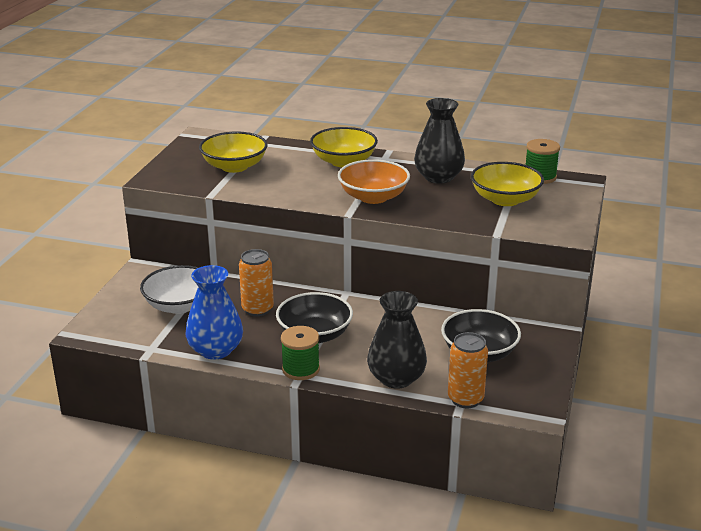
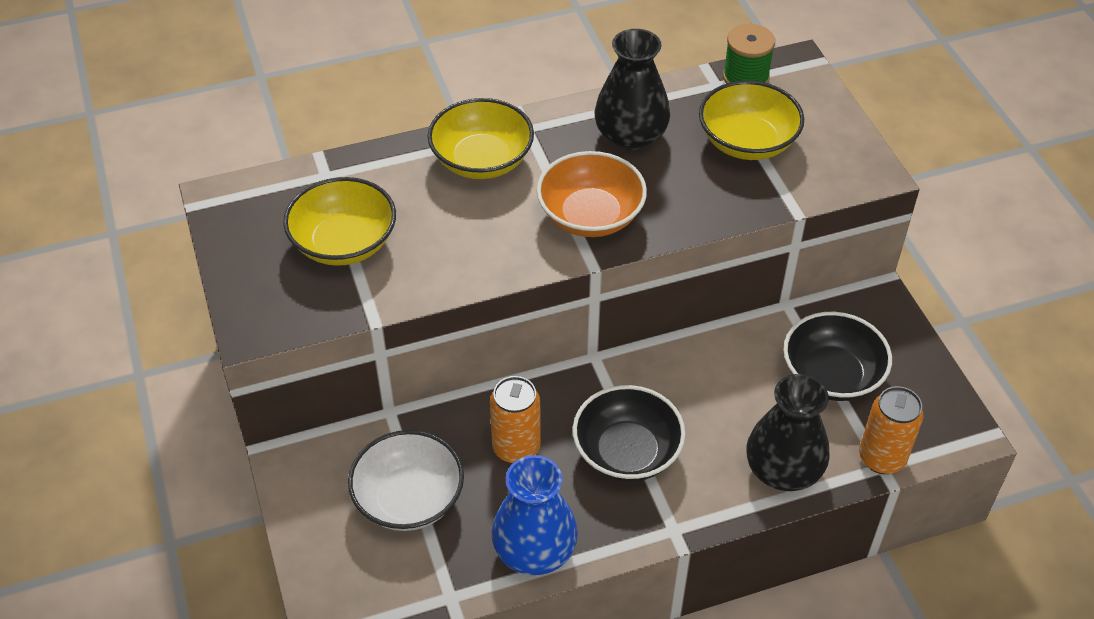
camera: 35 degrees left, 20 degrees up
(301, 369) = (666, 520): green spool -> none

